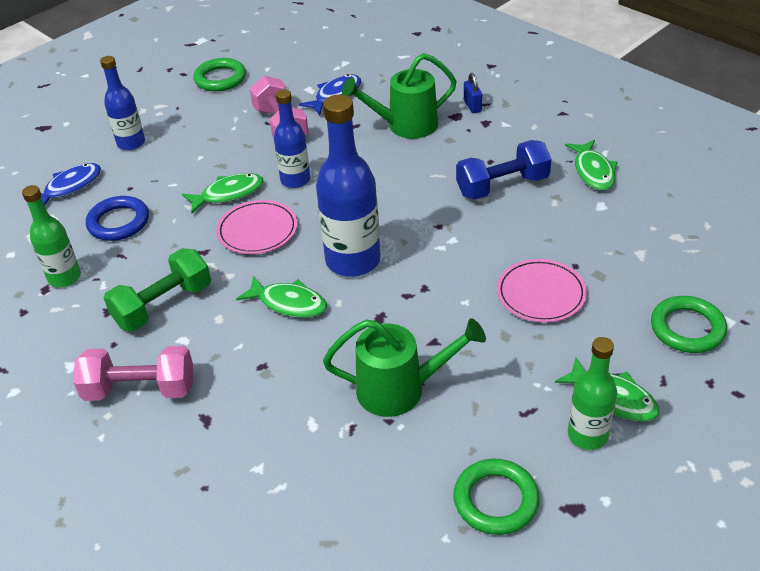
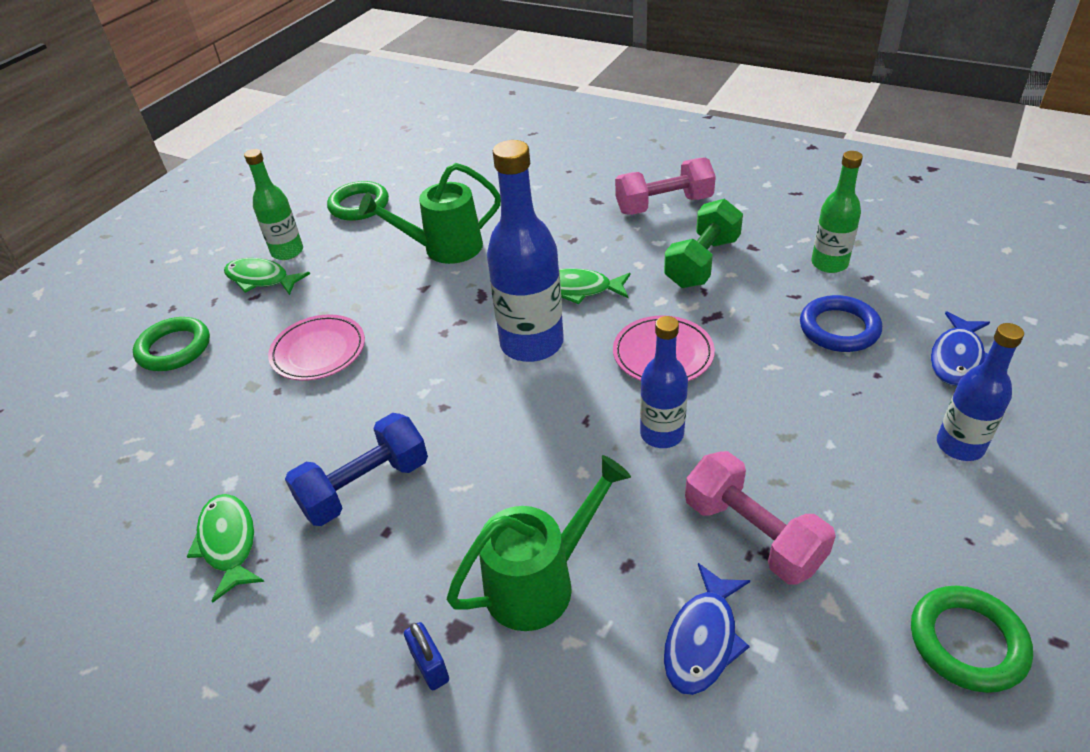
camera: 165 degrees right, 0 degrees up
(228, 194) = (737, 393): green fish -> none

